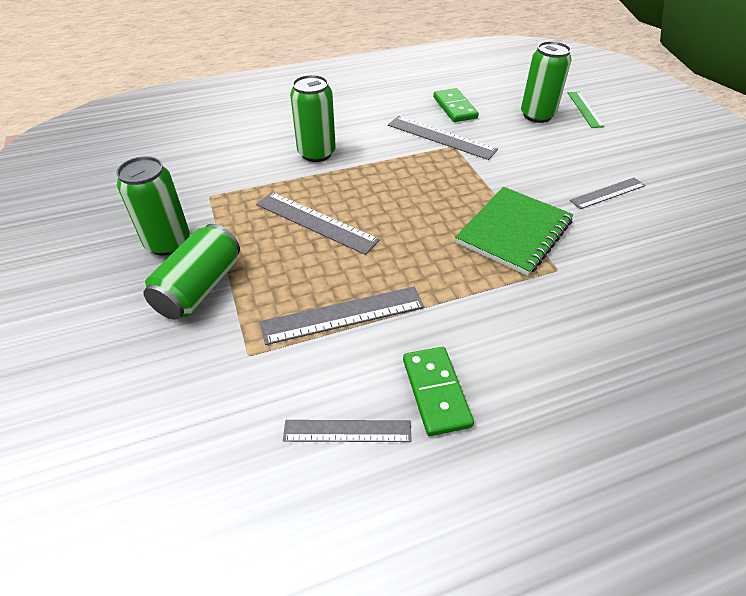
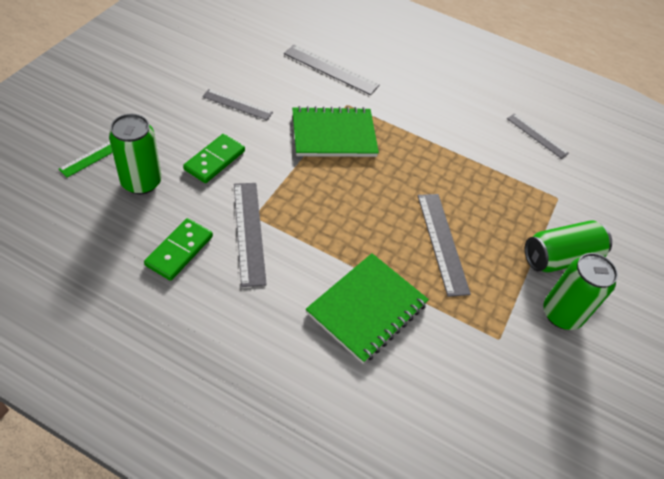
camera: 140 degrees left, 5 degrees up
(316, 153) = (367, 308): green can -> green notebook
(343, 315) = (489, 176): grey ruler -> grey ruler (331, 69)
(436, 392) = (483, 117): green domino -> green domino (214, 160)

